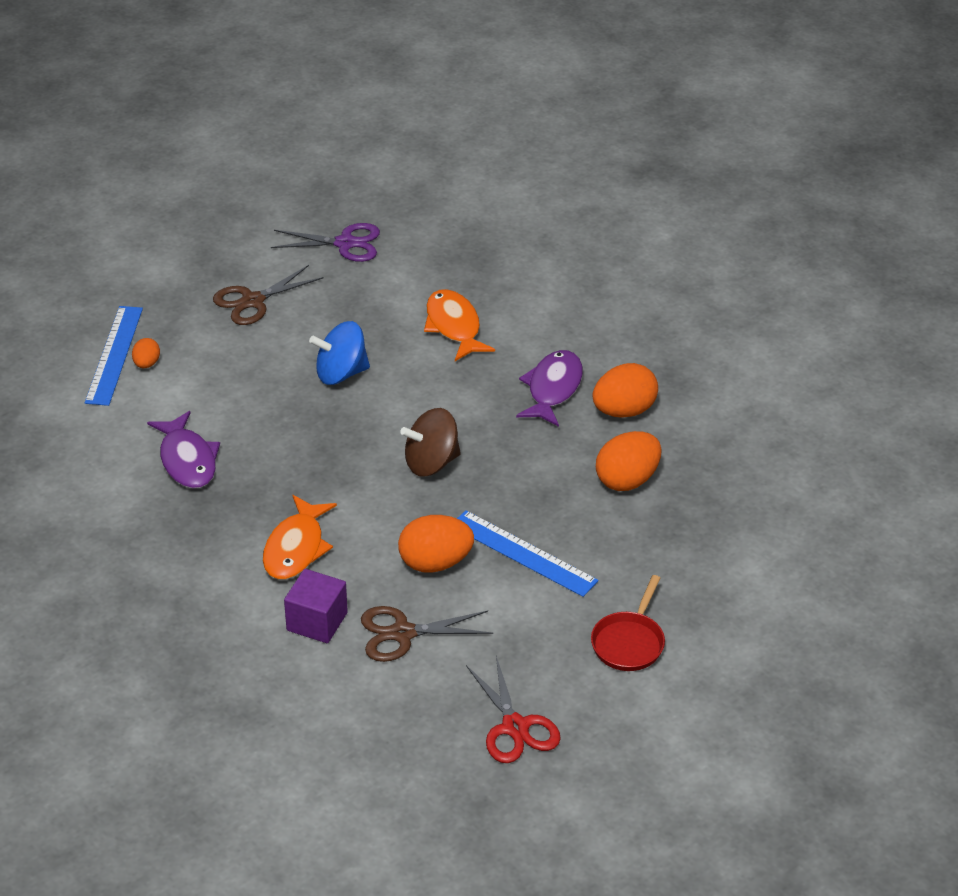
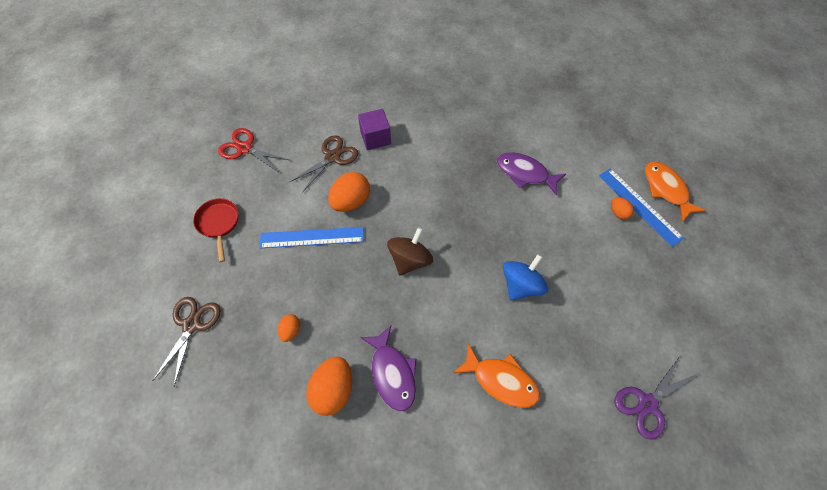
camera: 140 degrees right, 20 degrees up
(252, 301) = (630, 301): brown scissors -> brown scissors (192, 324)
(296, 548) = (423, 164): orange fish -> orange fish (666, 189)
(627, 480) = (291, 330): orange egg -> orange egg, size x0.53

